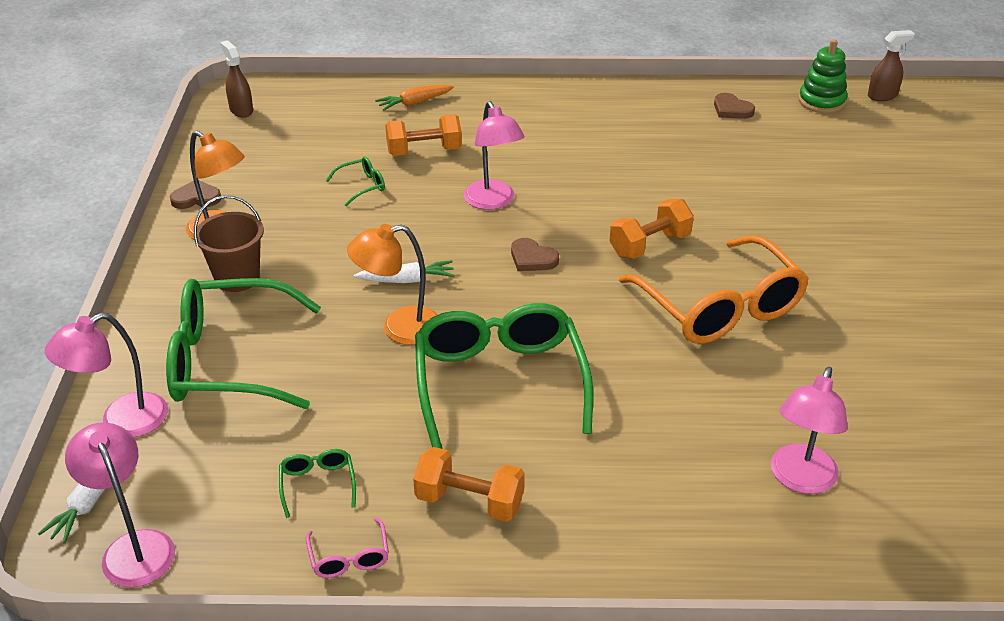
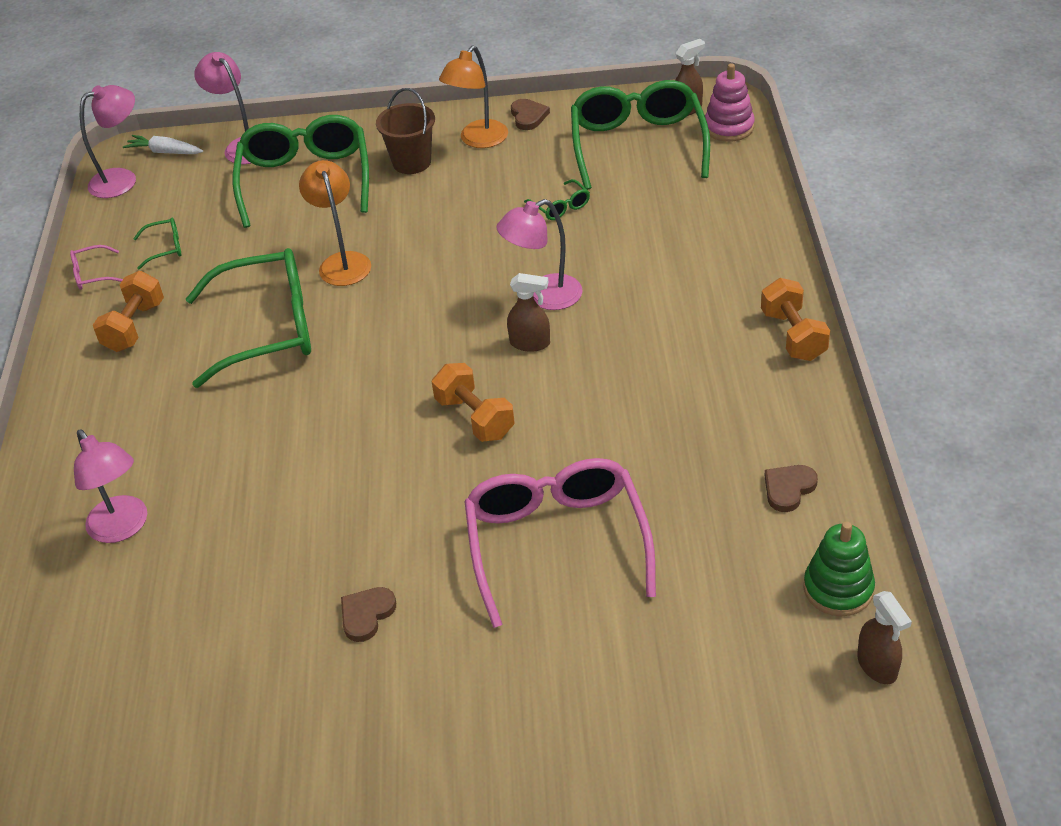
camera: 90 degrees right, 5 degrees up
(283, 93) = (729, 127): none -> pink stacking toy
(283, 139) = (638, 144): none -> green glasses
(406, 280) = (410, 256): white carrot -> none
(415, 103) = (732, 218): orange carrot -> none
(424, 151) = (633, 238): orange dumbbell -> orange dumbbell (793, 335)
(532, 258) = (447, 333): brown heart -> brown heart (366, 615)
(556, 212) = (530, 343): none -> brown spray bottle
(720, 308) = (368, 475): orange glasses -> none
(792, 209) = (556, 542): none -> pink glasses
(800, 479) = (123, 528): pink lamp -> pink lamp turned 150 degrees counterclockwise

